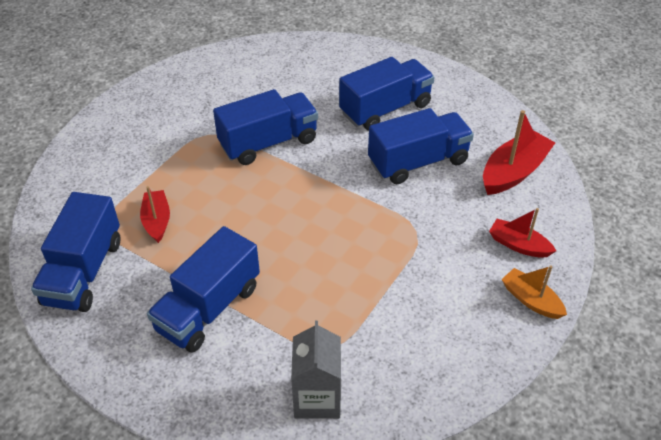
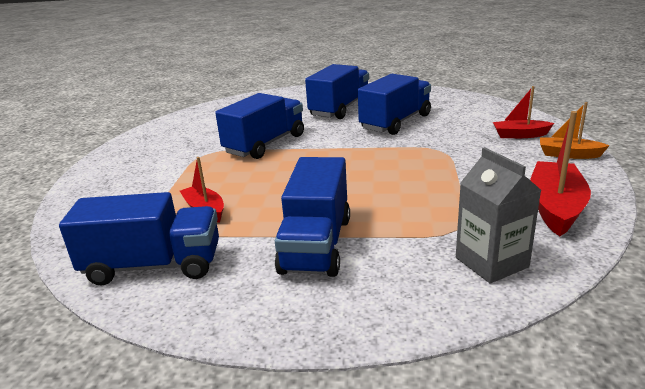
camera: 25 degrees left, 20 degrees down
(84, 272) = (153, 266): blue truck -> blue truck turned 75 degrees counterclockwise
(514, 172) = (467, 109): red boat -> red boat (555, 207)

